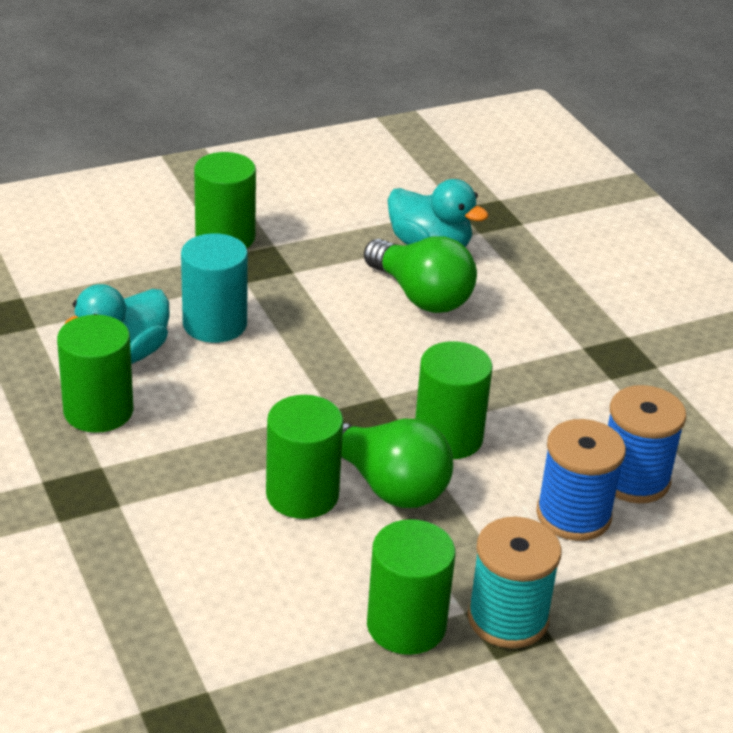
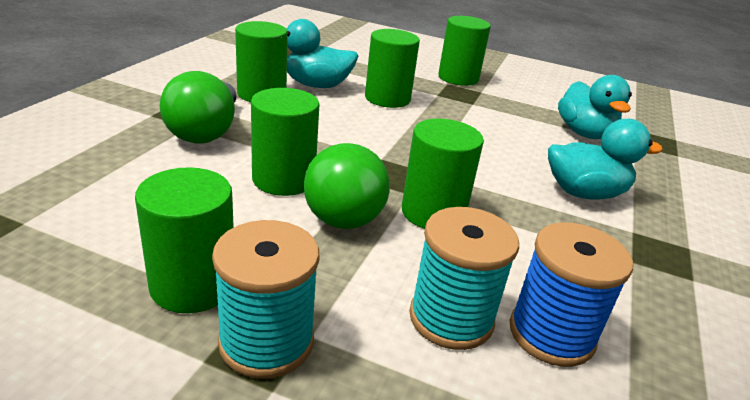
camera: 45 degrees right, 5 degrees down
(215, 324) = (387, 98): turquoise cylinder -> green cylinder
(421, 296) = (539, 147): green light bulb -> green light bulb (206, 131)
(513, 329) = (584, 193): none -> turquoise duck
(573, 515) = (451, 318): blue spool -> turquoise spool

